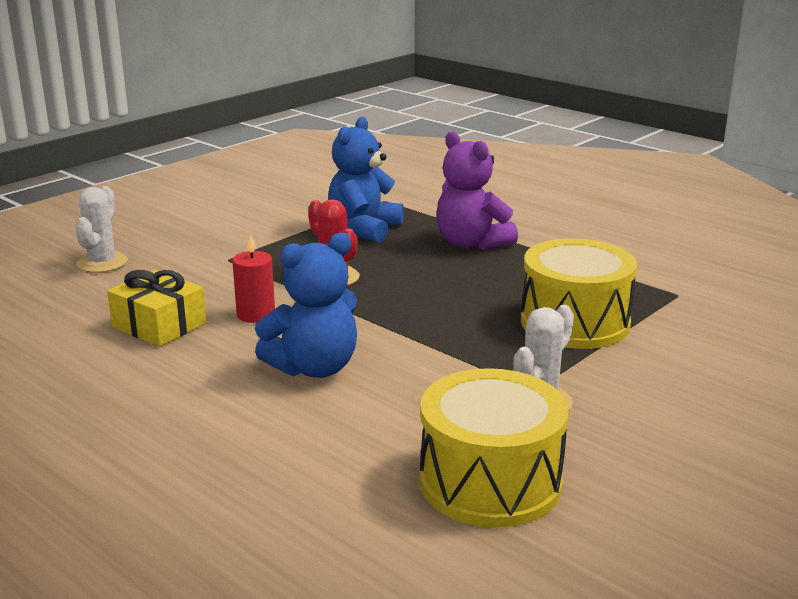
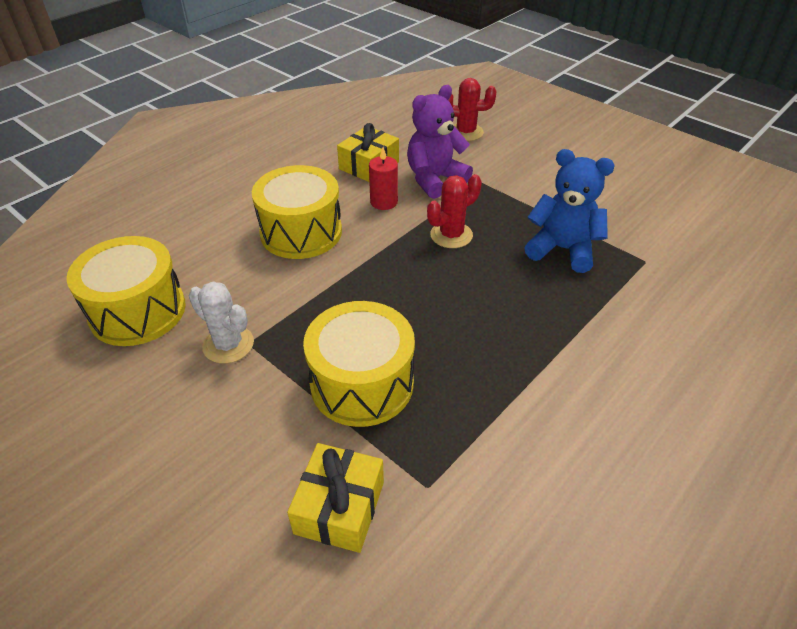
camera: 90 degrees right, 20 degrees up
(102, 263) = (466, 132): white cactus -> red cactus
(314, 368) = (301, 232): blue teddy bear -> yellow drum
(471, 243) = (543, 321): purple teddy bear -> purple teddy bear (435, 179)
(719, 329) = (339, 507): none -> yellow gift

